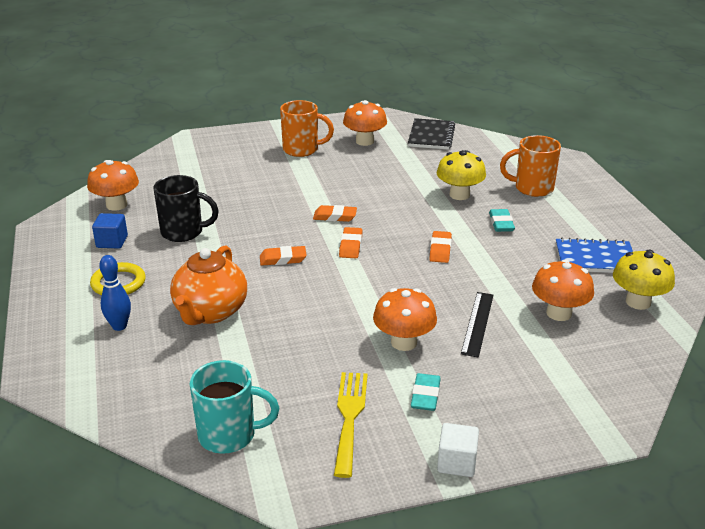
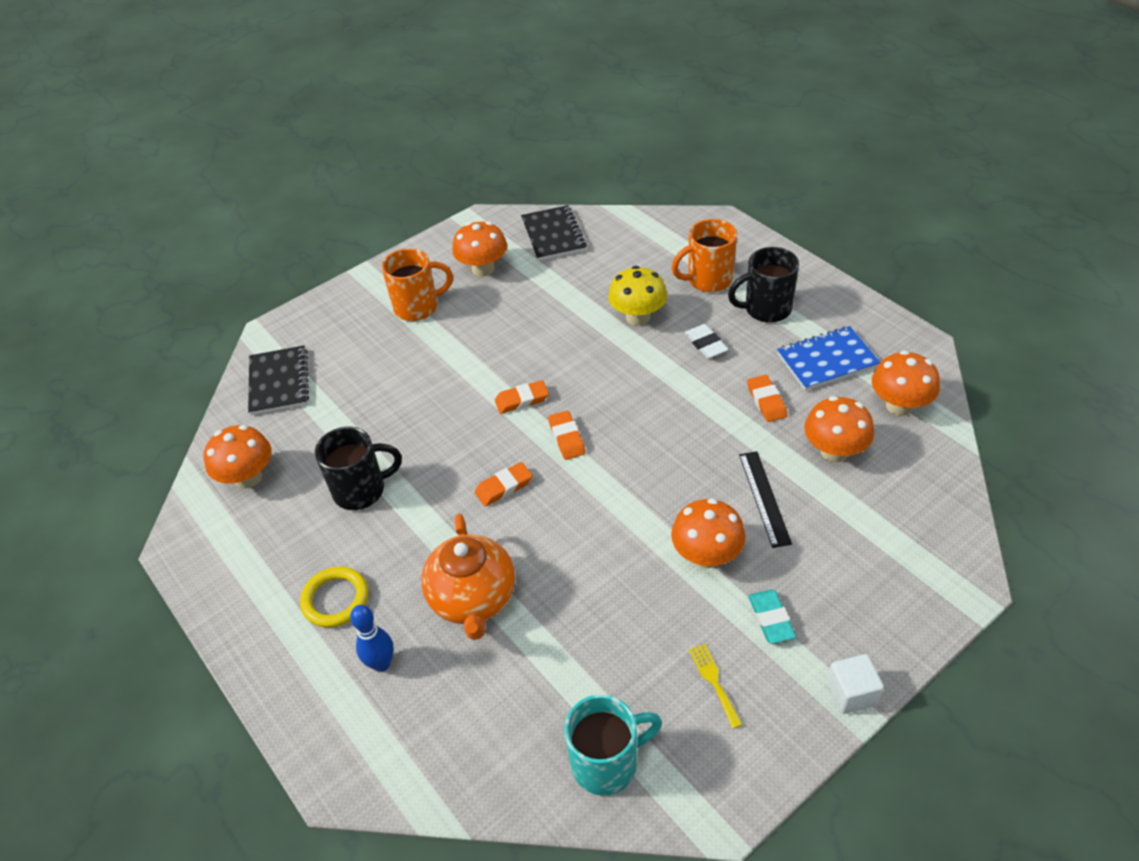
camera: 20 degrees left, 15 degrees up
(112, 242) = (283, 538): blue cube -> none
(177, 163) = (279, 382): none -> black notebook
(349, 417) = (714, 681): yellow fork -> yellow fork, size x0.57
(440, 250) = (665, 407): orange eraser -> orange eraser (766, 401)
(501, 223) = (706, 344): turquoise eraser -> white eraser
(567, 216) = (766, 309): none -> black mug
(638, 302) = (899, 405): yellow mushroom -> orange mushroom

